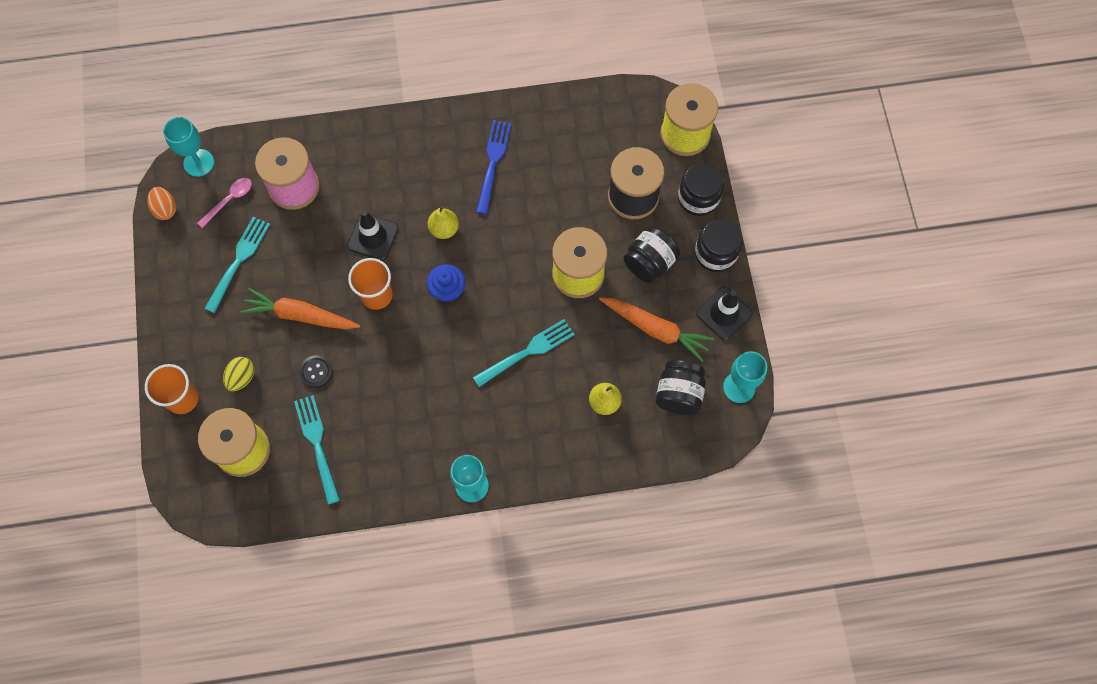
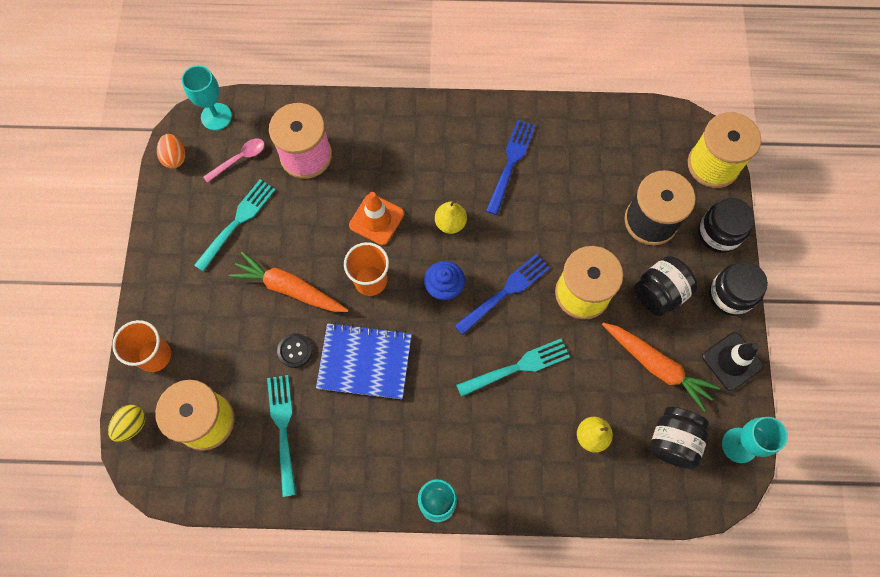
camera: 10 degrees right, 0 degrees up
(242, 377) = (218, 344): yellow egg -> yellow egg (132, 425)
(373, 237) = (376, 219): black traffic cone -> orange traffic cone
(383, 370) = (364, 361): none -> blue notebook
(505, 286) = (504, 293): none -> blue fork

